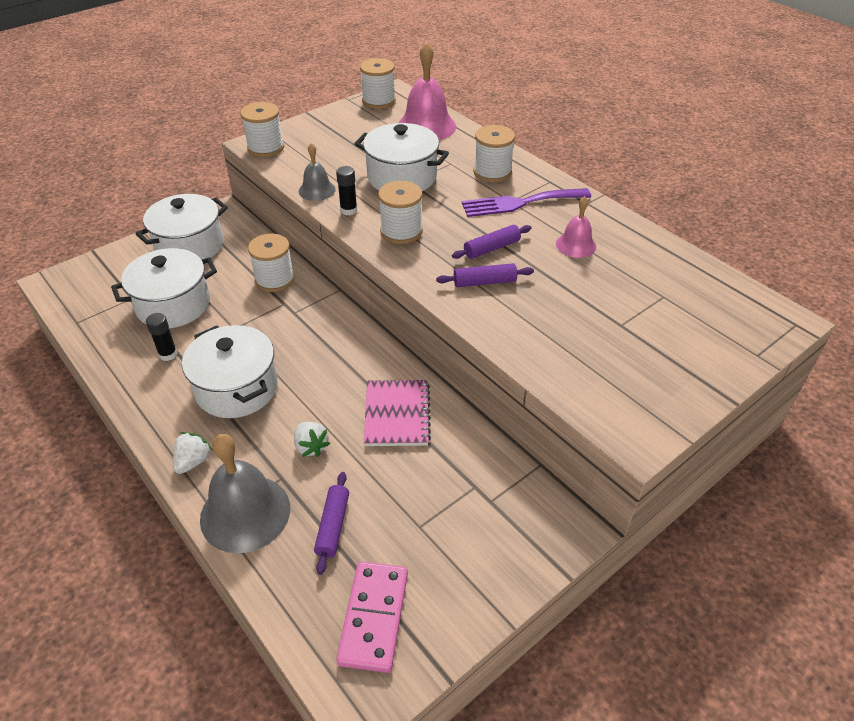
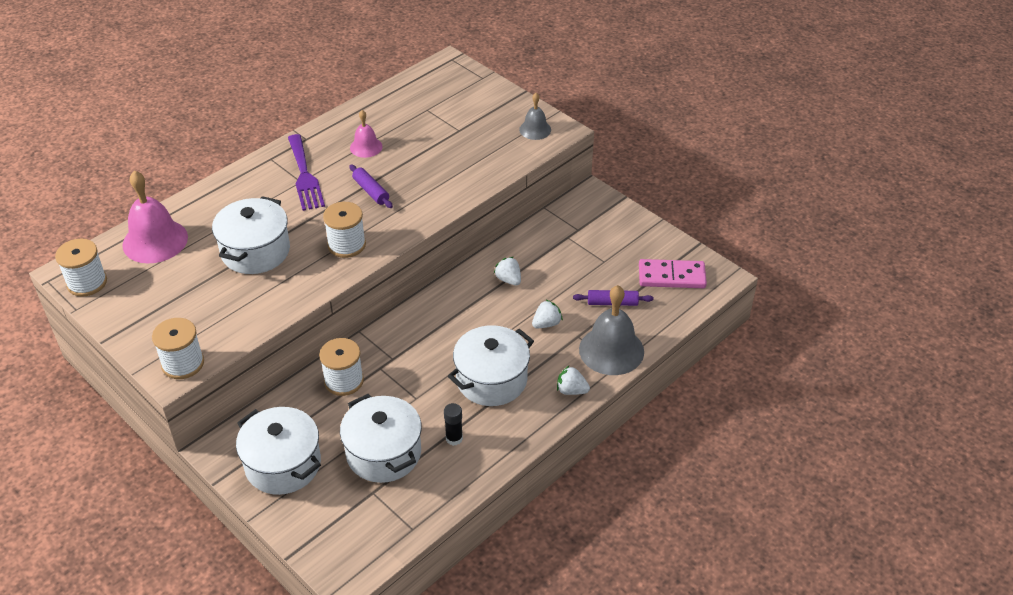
camera: 95 degrees left, 0 degrees up
(317, 190) = (274, 309): grey bell -> grey bell (535, 129)
(348, 210) = (311, 282): black glue stick -> none
(397, 414) = (508, 279): pink notebook -> white strawberry
(484, 282) = (415, 194): purple rolling pin -> none
(492, 172) = (252, 193): white spool -> none

